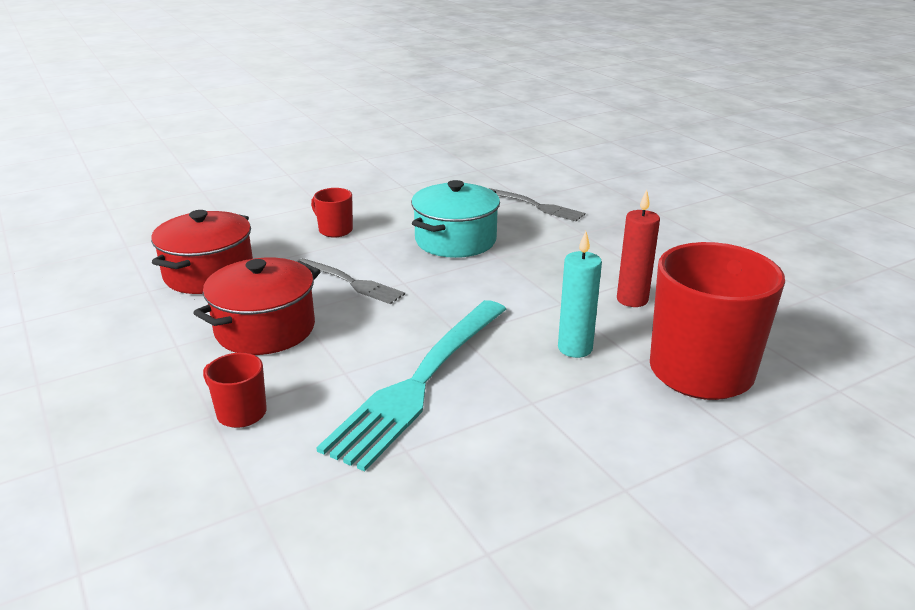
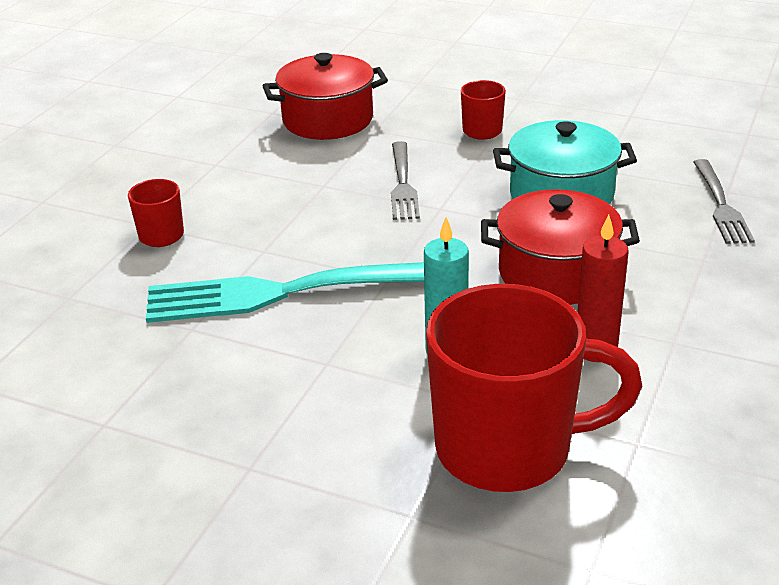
camera: 55 degrees right, 5 degrees up
(265, 329) = (280, 185): red pot -> red pot (556, 273)

